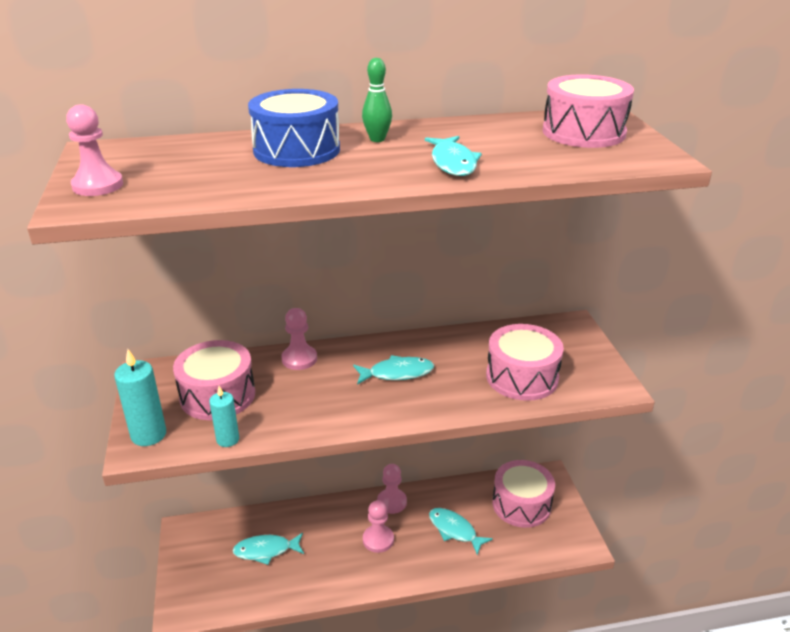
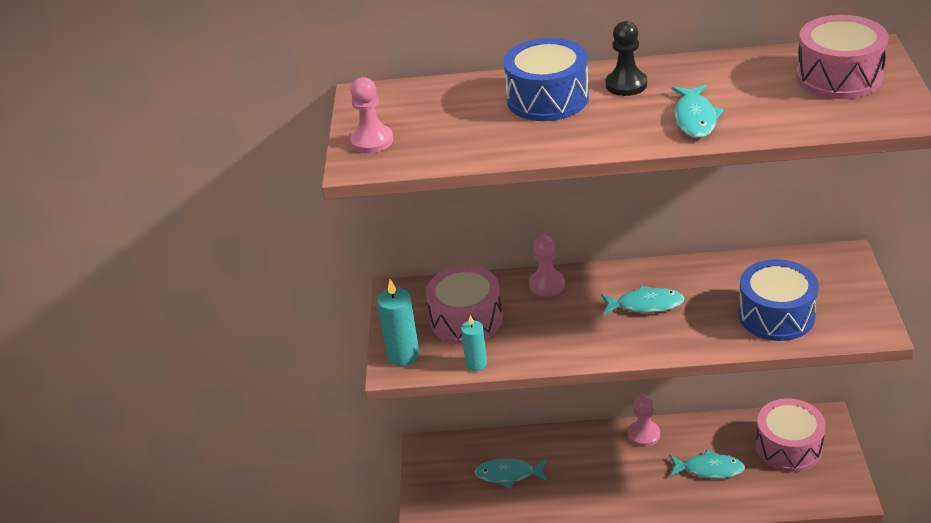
camera: 15 degrees right, 5 degrees up
(377, 139) = (626, 85): green bowling pin -> black pawn
(378, 539) = (625, 472): pink pawn -> none
(454, 530) = (709, 469): turquoise fish -> turquoise fish turned 135 degrees clockwise
(522, 377) = (776, 315): pink drum -> blue drum

